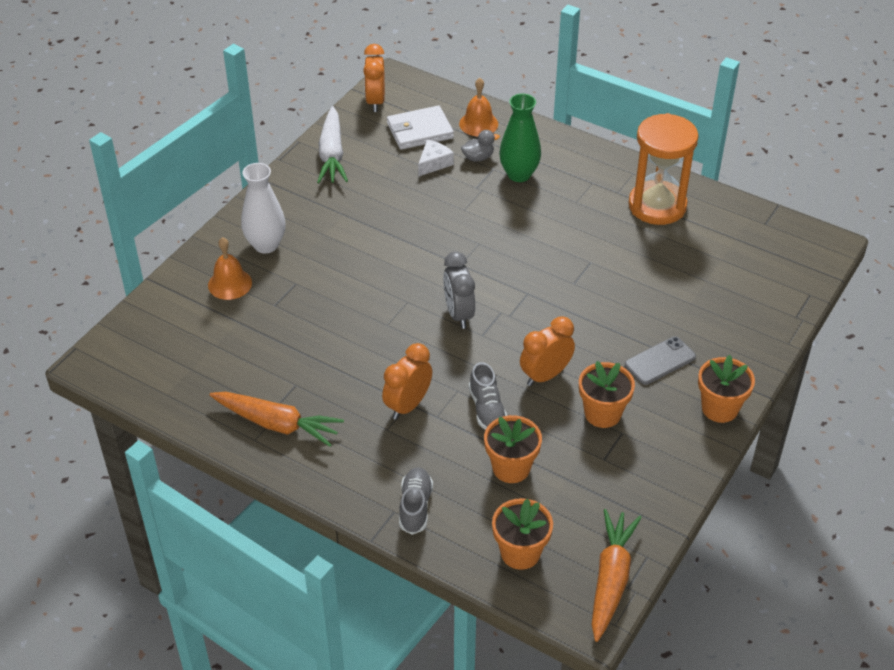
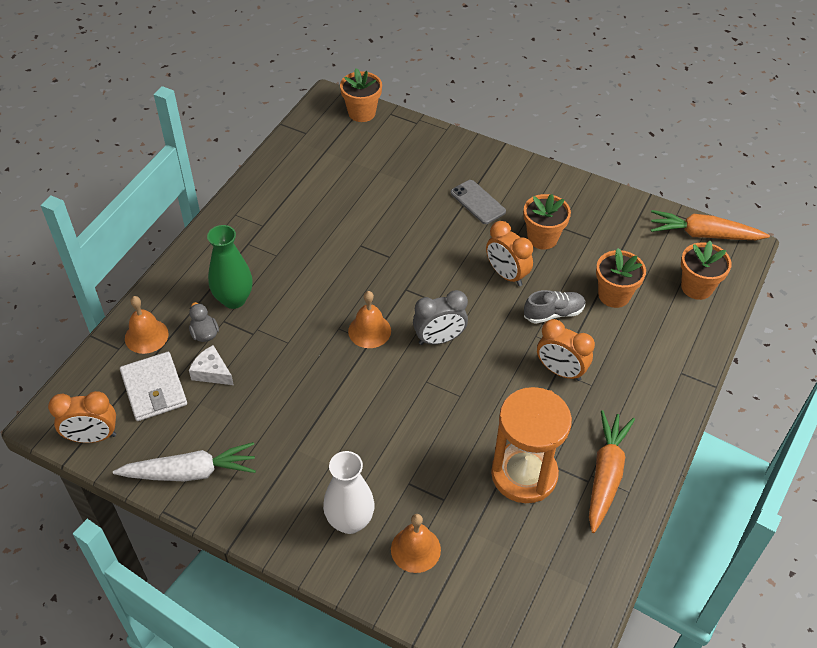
camera: 95 degrees left, 5 degrees up
(415, 507) = (672, 357): grey shoe -> none
(473, 264) = (369, 331): none -> orange bell
(657, 206) = (282, 199): orange hourglass -> orange hourglass (524, 474)
(719, 408) = (523, 170): orange flower pot -> orange flower pot (362, 113)

